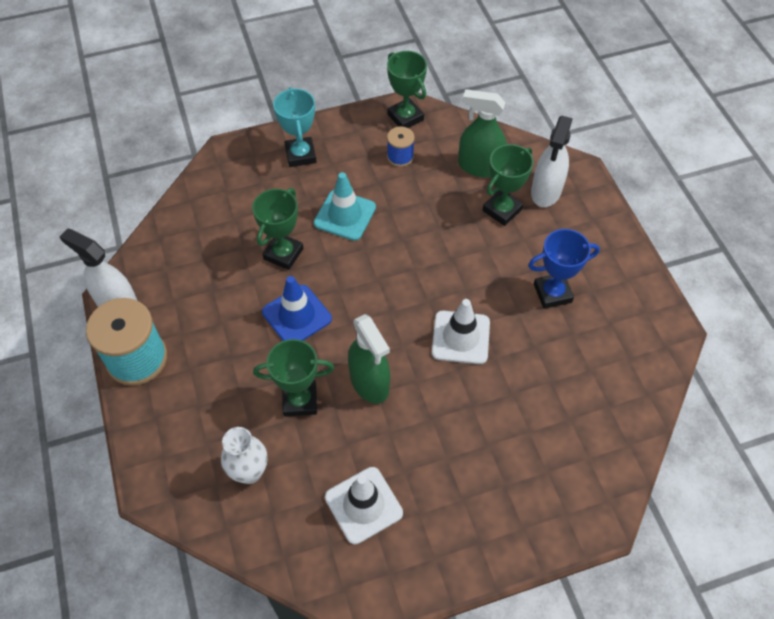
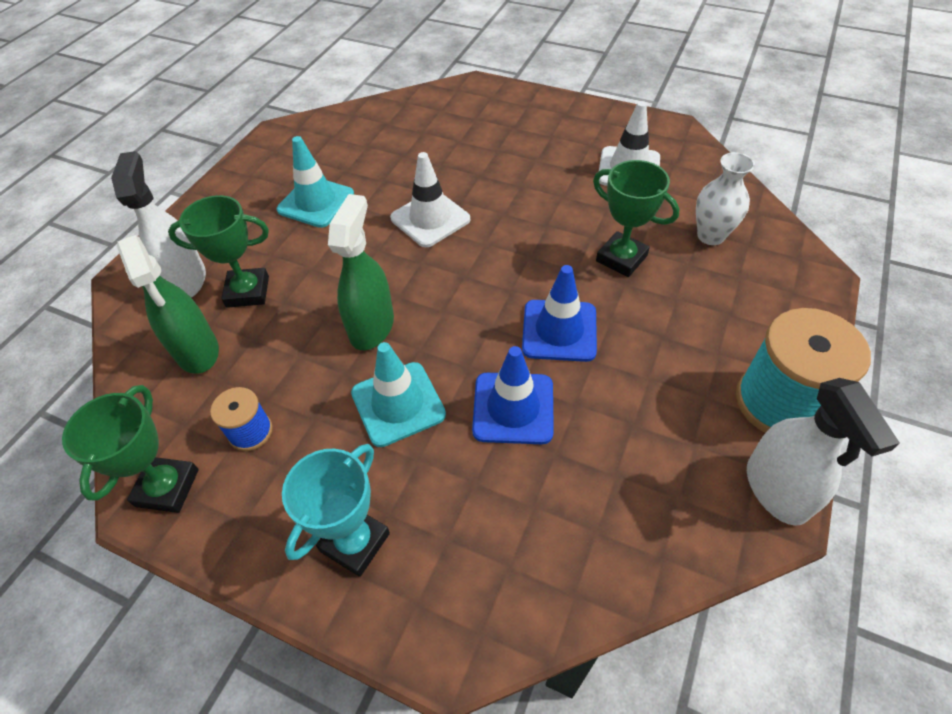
camera: 135 degrees left, 5 degrees down
(283, 254) = (513, 408): green trophy -> blue traffic cone
(369, 383) = (545, 234): green spray bottle -> green spray bottle (372, 326)
(546, 191) = (187, 280): white spray bottle -> white spray bottle turned 75 degrees counterclockwise
(552, 293) = (316, 202): blue trophy -> turquoise traffic cone

